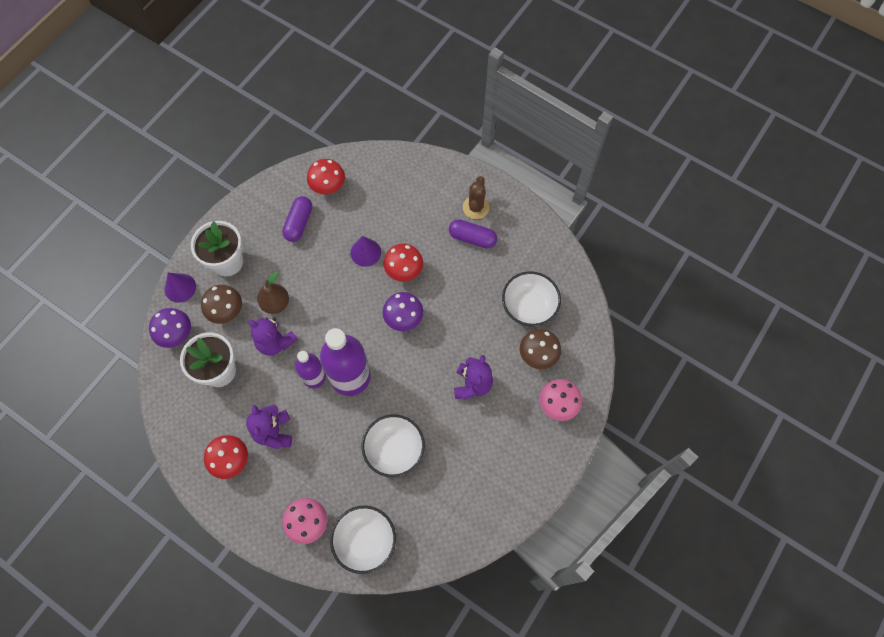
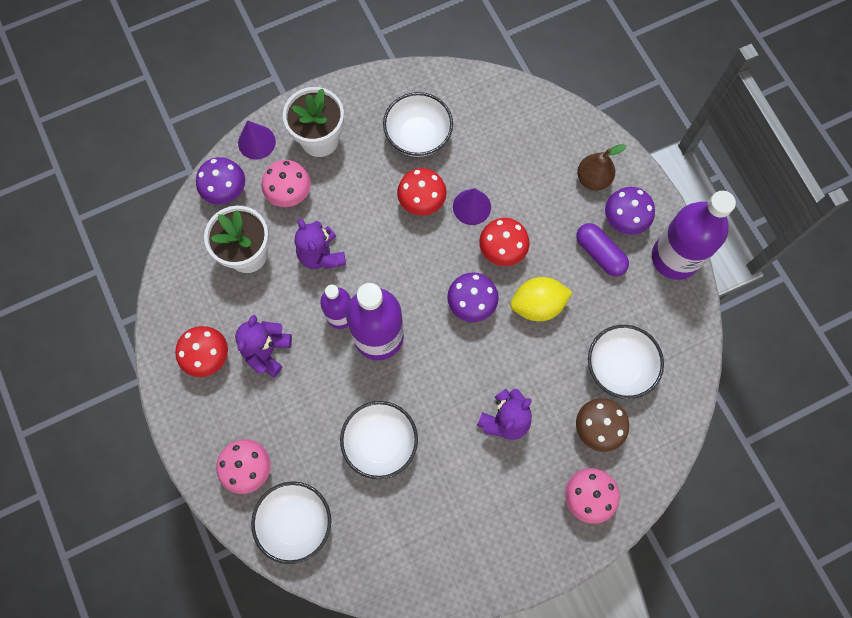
camera: 30 degrees right, 5 degrees up
(226, 311) = (290, 194): brown mushroom -> pink mushroom
(275, 303) = (345, 212): brown pear -> brown pear (593, 179)
(299, 223) = (418, 136): purple capsule -> white bowl
(328, 187) = (472, 112): red mushroom -> red mushroom (421, 202)
(450, 295) = (537, 305): none -> yellow lemon
(476, 207) = (624, 220): brown cactus -> purple mushroom
(523, 214) = (674, 257): none -> purple bottle

